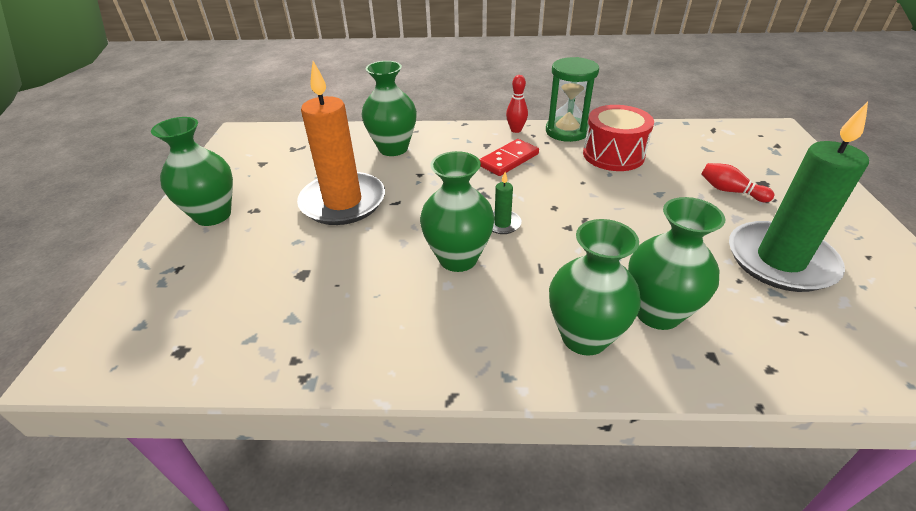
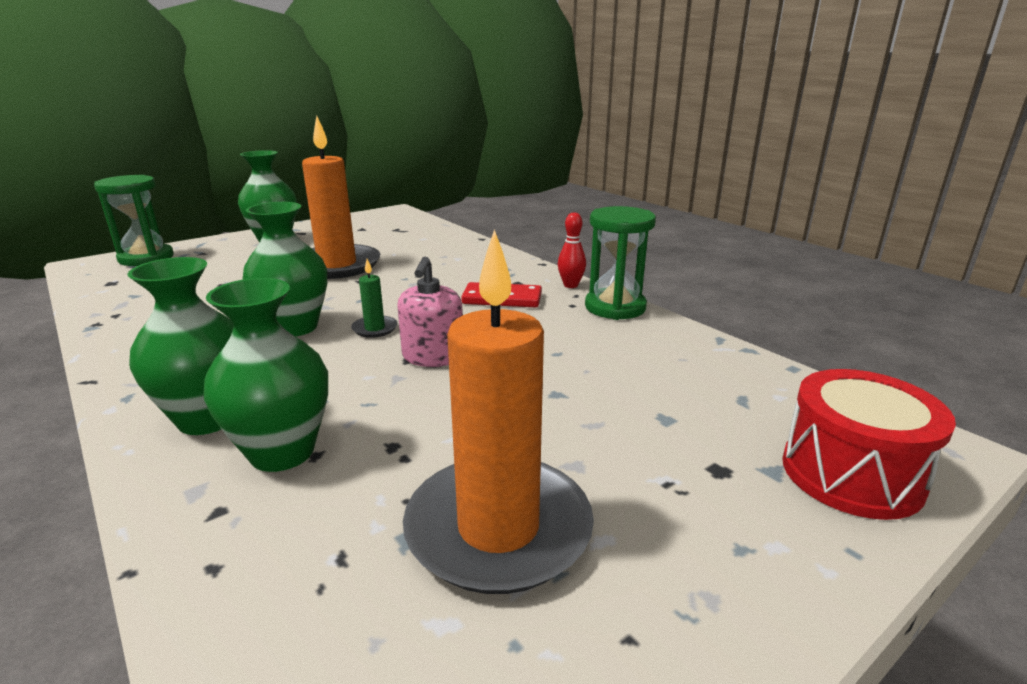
camera: 50 degrees right, 15 degrees down
(130, 311) = (146, 258): none -> green hourglass
(393, 148) = (447, 254): green vase -> none
(573, 216) = (433, 357): none -> pink soap dispenser
(613, 155) = (606, 344): red drum -> red drum (851, 474)
(730, 191) = (644, 444): red bowling pin -> none
(780, 260) = (498, 528): green candle -> orange candle

